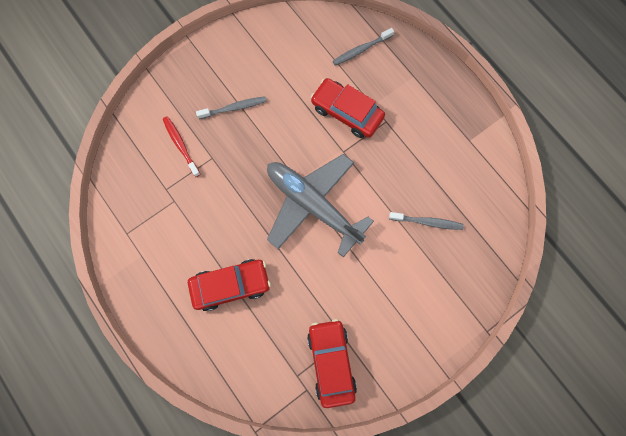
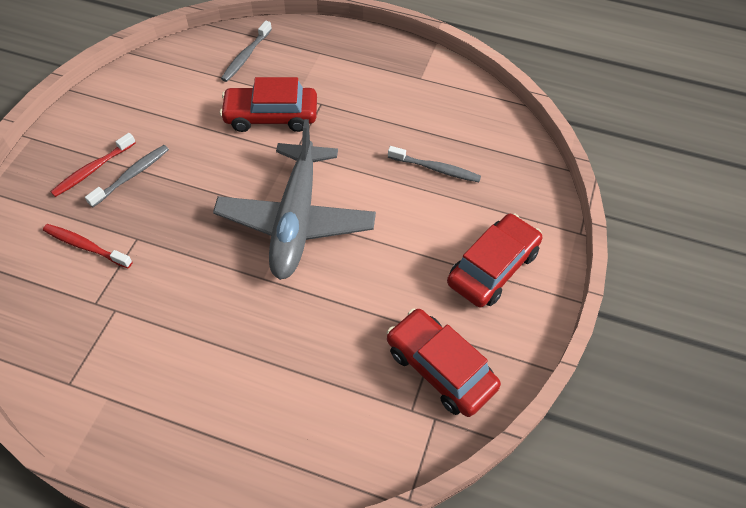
camera: 35 degrees left, 20 degrees down
(213, 89) = (93, 170): none -> red toothbrush
(231, 285) = (254, 360): red car -> red car (493, 267)
(312, 205) = (296, 220): grey plane -> grey plane turned 90 degrees counterclockwise
(427, 222) = (436, 169): grey toothbrush -> grey toothbrush turned 45 degrees clockwise

